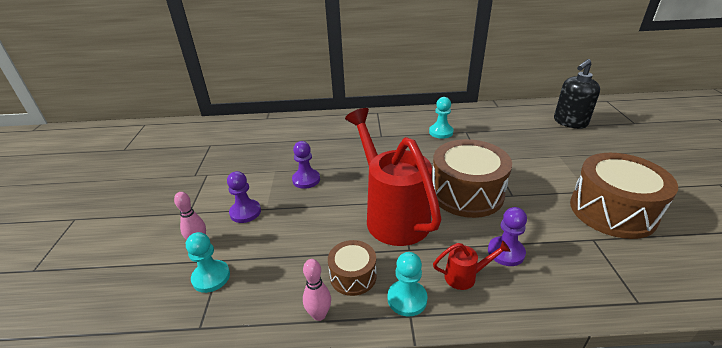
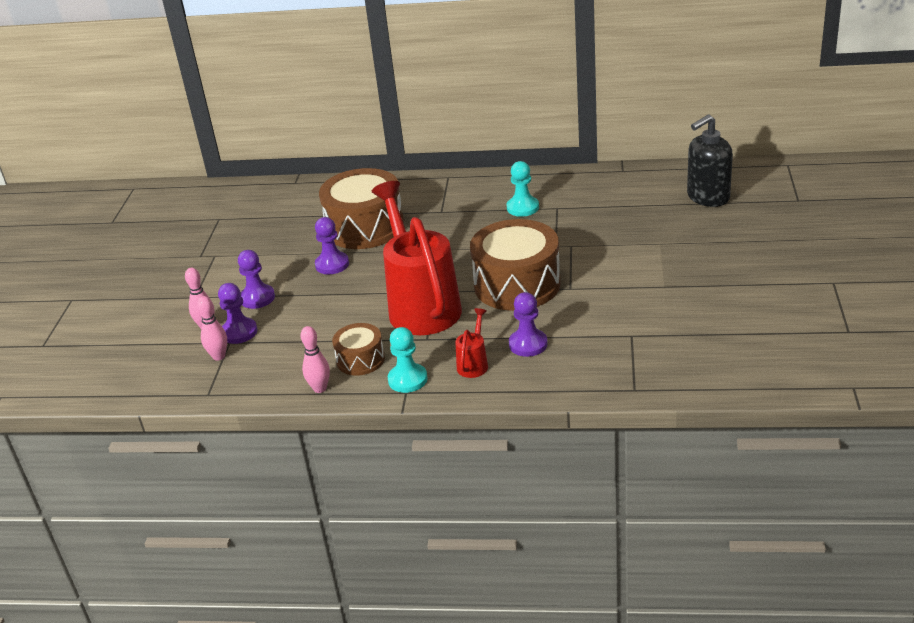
camera: 10 degrees right, 0 degrees up
(211, 277) = (219, 356): turquoise pawn -> pink bowling pin
(230, 248) = (239, 332): none -> purple pawn
(465, 276) = (474, 364): red watering can -> red watering can turned 75 degrees counterclockwise
(612, 211) = (675, 308): brown drum -> brown drum (365, 227)

